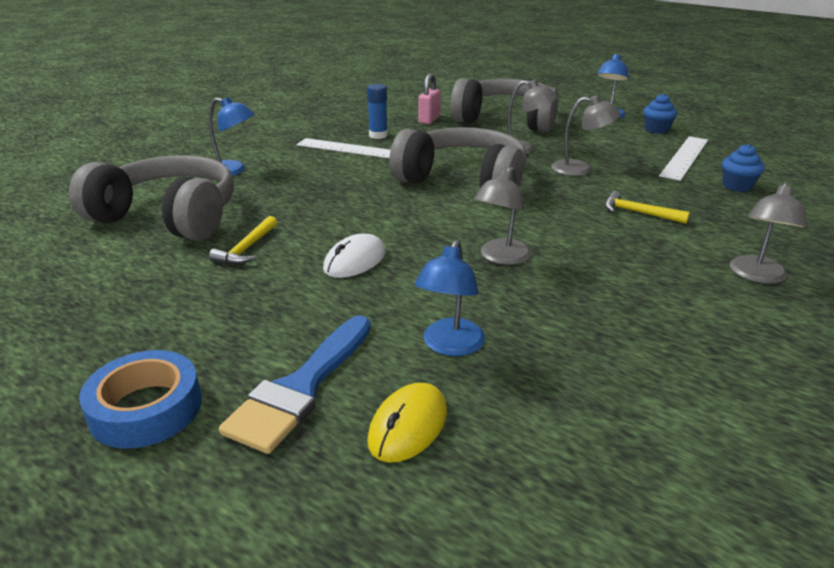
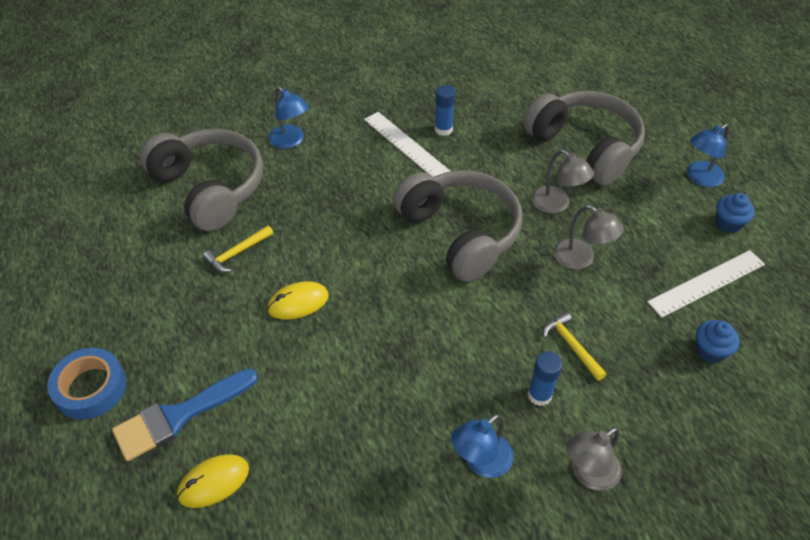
camera: 30 degrees right, 20 degrees up
(355, 261) = (298, 302): white mouse -> yellow mouse
(429, 120) = (510, 118): pink padlock -> none
(450, 346) = (291, 426): blue lamp -> blue lamp (480, 462)
(501, 257) = (404, 349): grey lamp -> none
(653, 246) = (539, 395): none -> blue glue stick

